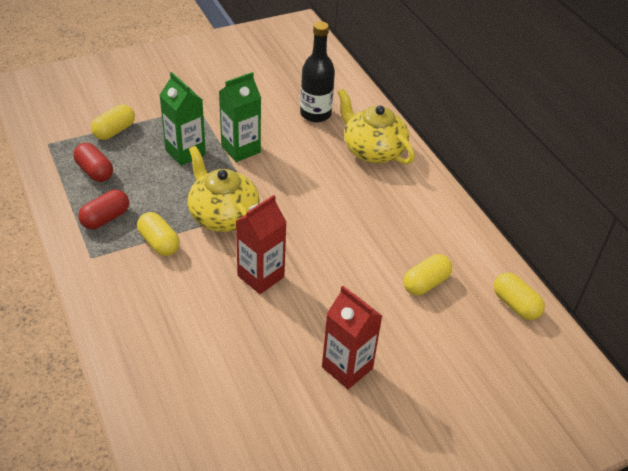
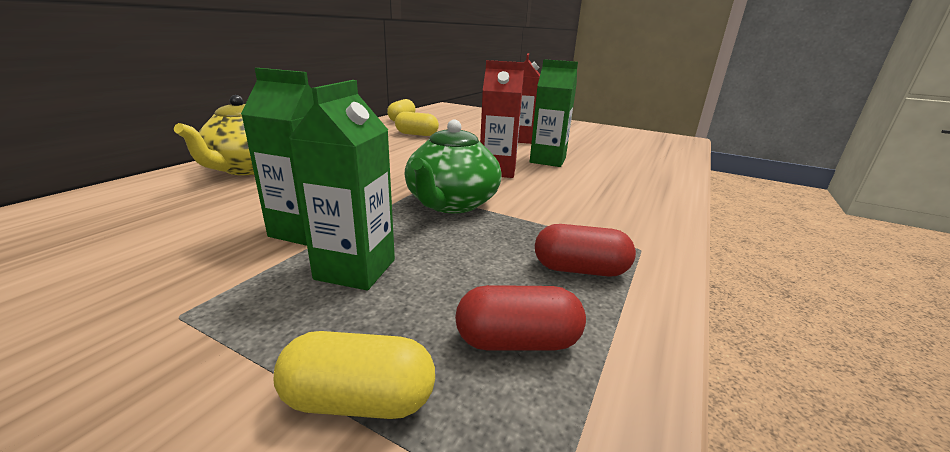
camera: 125 degrees left, 20 degrees down
(94, 171) = (517, 341): red capsule -> red capsule turned 75 degrees clockwise
(159, 243) = (545, 220): yellow capsule -> none
(223, 215) = (451, 203): yellow teapot -> green teapot
(257, 334) = (547, 160): none -> green carton
(315, 114) = (169, 208): black bottle -> none

